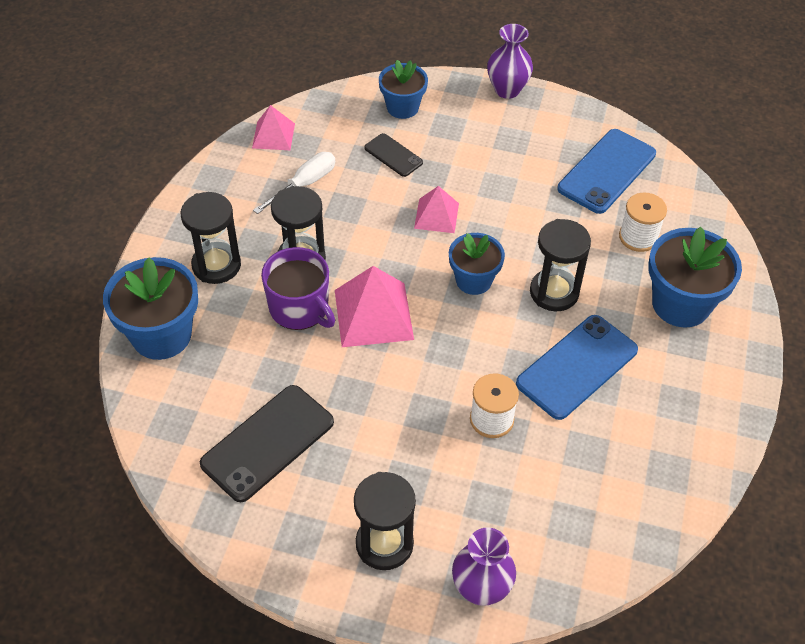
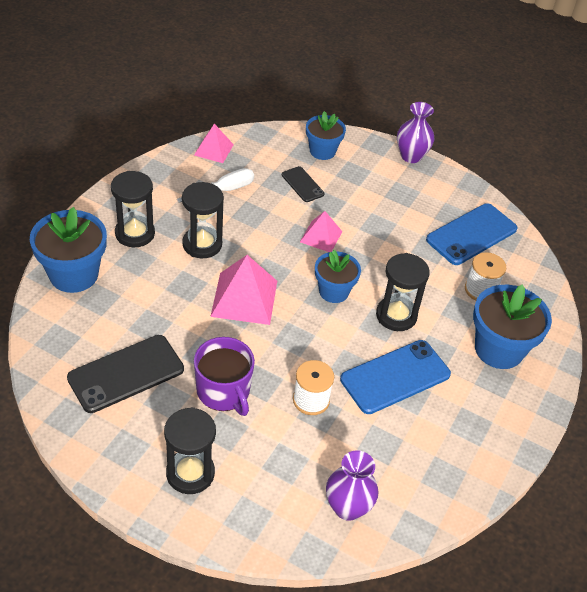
camera: 10 degrees right, 5 degrees down
(300, 308) = (188, 280): purple mug -> purple mug (224, 391)
(481, 589) = (256, 528): purple vase -> purple vase (347, 507)

